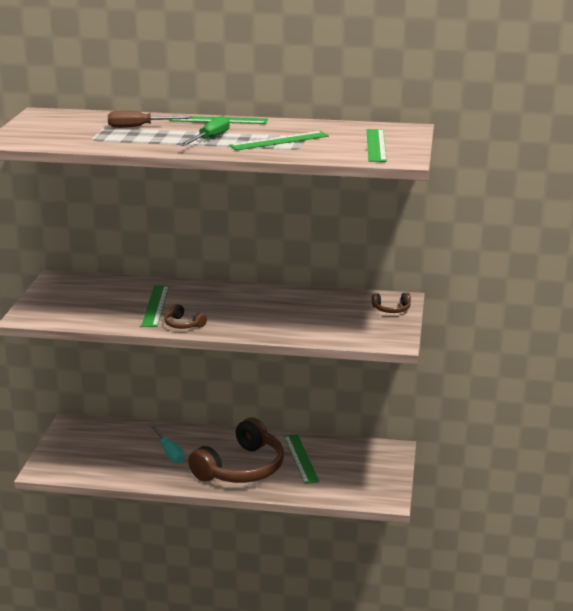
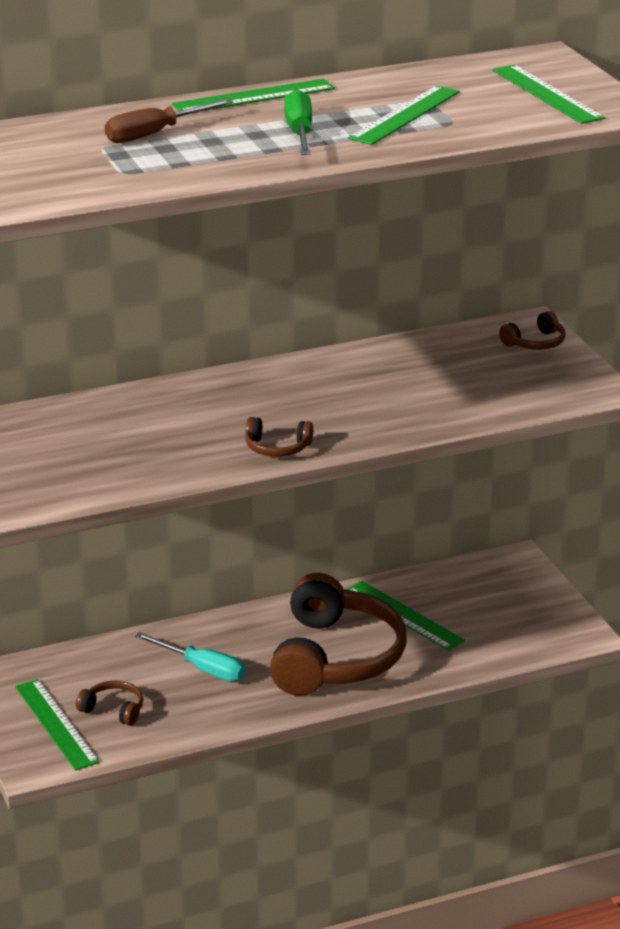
camera: 30 degrees left, 5 degrees up
(105, 457) = (113, 710): none -> brown headphones
(155, 306) = (195, 430): green ruler -> green ruler (56, 724)

